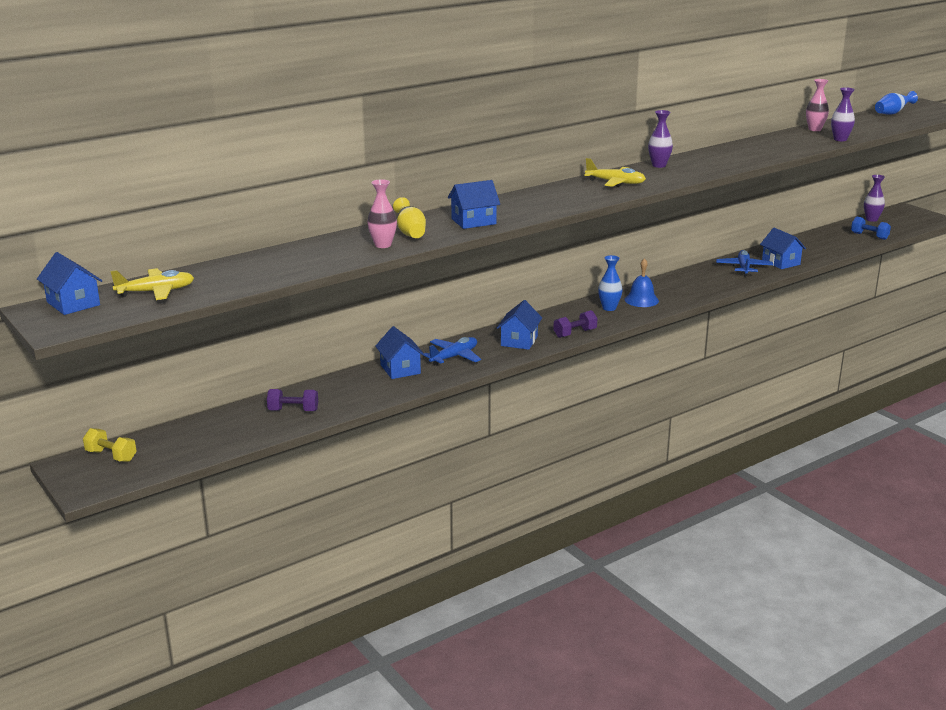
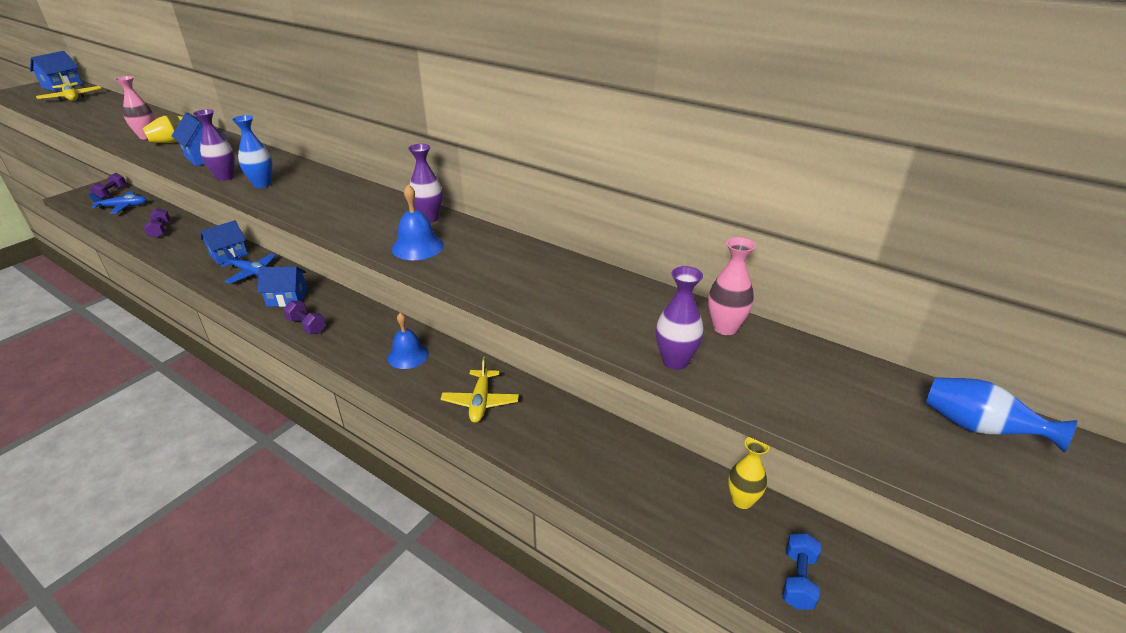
camera: 70 degrees right, 10 degrees up
(111, 456) = (111, 193): yellow dumbbell -> purple dumbbell
(609, 308) = (379, 337): blue vase -> blue vase (262, 184)
(615, 183) = (345, 202): yellow plane -> yellow plane (480, 402)
(701, 170) = (417, 247): none -> blue bell
(743, 268) = (550, 428): blue plane -> blue plane (123, 207)
(781, 262) = (591, 465): blue house -> none
(817, 236) = (742, 500): none -> yellow vase
(871, 219) = (901, 579): purple vase -> purple vase (225, 177)

